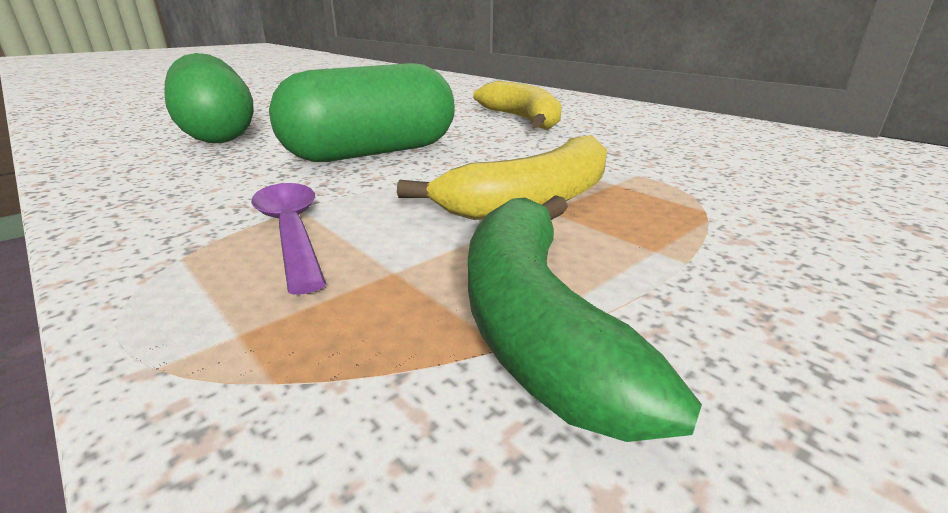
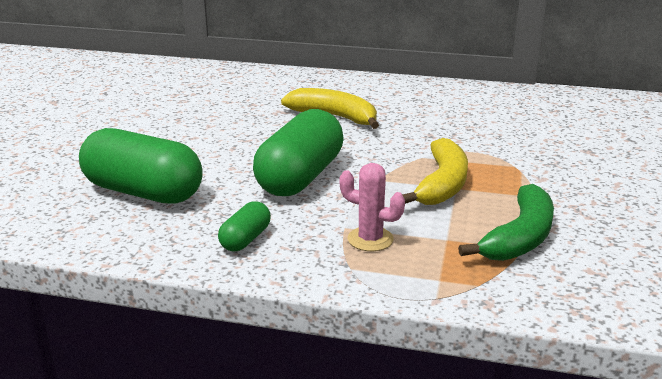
camera: 35 degrees left, 0 degrees up
(177, 186) = (245, 239): none -> green capsule
(291, 231) = (370, 239): purple spoon -> pink cactus
(535, 320) = (520, 237): green banana -> green banana turned 105 degrees counterclockwise

